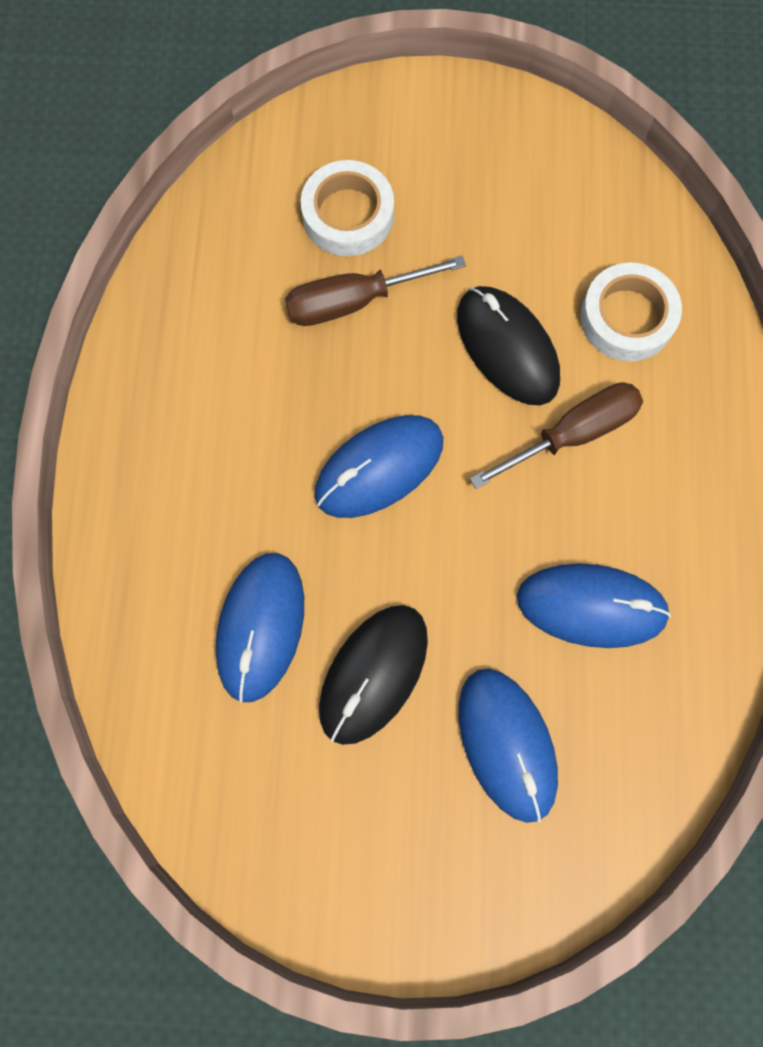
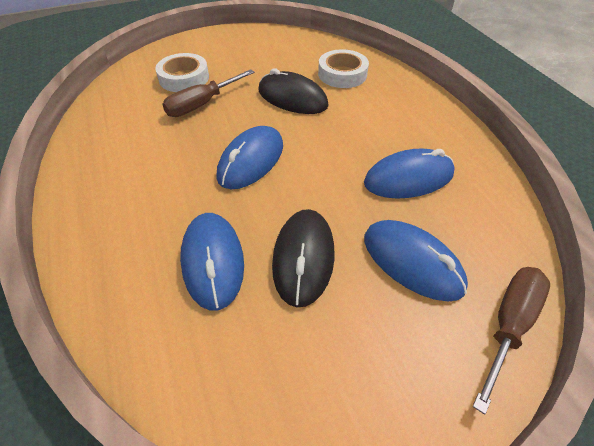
camera: 25 degrees left, 25 degrees down
(572, 434) = (346, 117): brown screwdriver -> brown screwdriver (508, 325)

